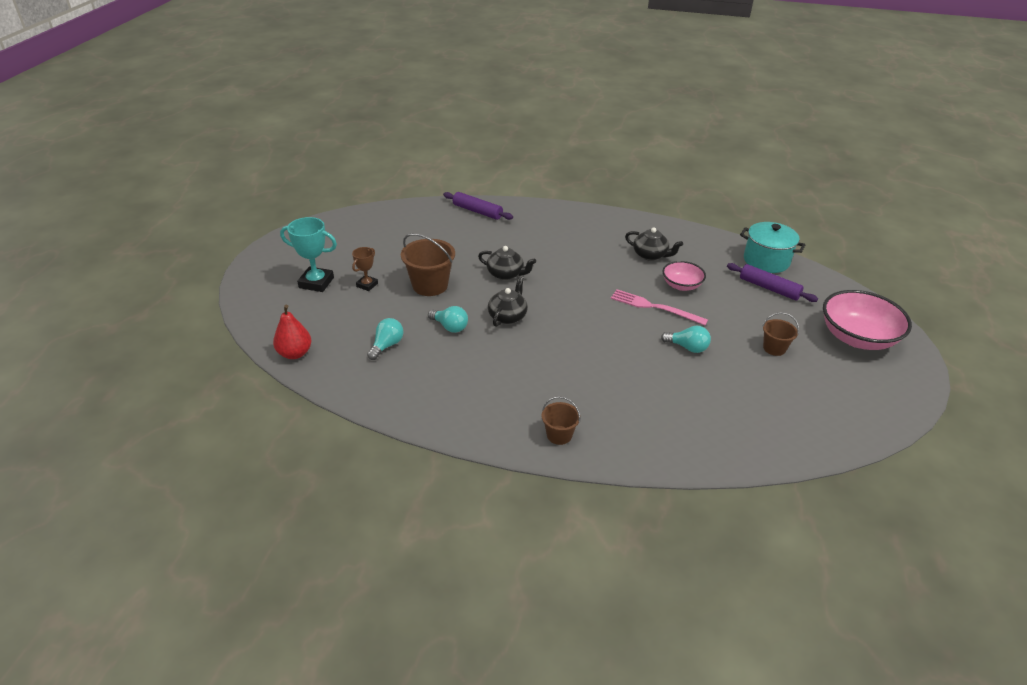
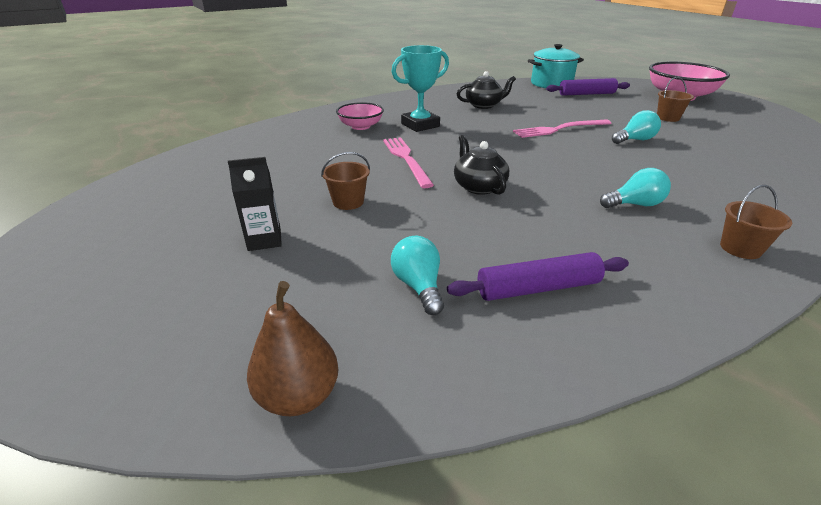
camera: 45 degrees left, 5 degrees down
(295, 353) = (299, 396): red pear -> brown pear
(316, 283) = (174, 277): turquoise trophy -> turquoise trophy (420, 125)
(367, 285) = (264, 240): brown trophy -> black carton
(430, 285) = (348, 202): brown bucket -> brown bucket, size x0.57
(450, 327) = (447, 224): turquoise light bulb -> turquoise light bulb (634, 204)
(477, 211) = (281, 131): purple rolling pin -> purple rolling pin (537, 288)
(506, 274) = (406, 159): black teapot -> pink fork
(681, 285) = (542, 112): pink bowl -> pink bowl (361, 126)

